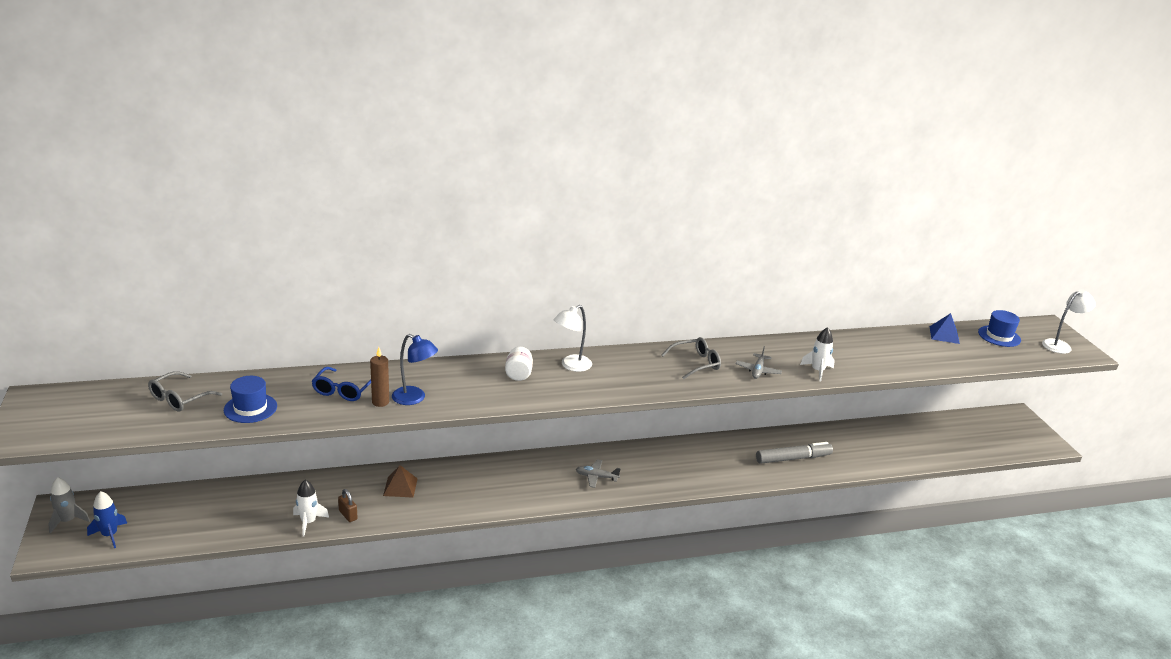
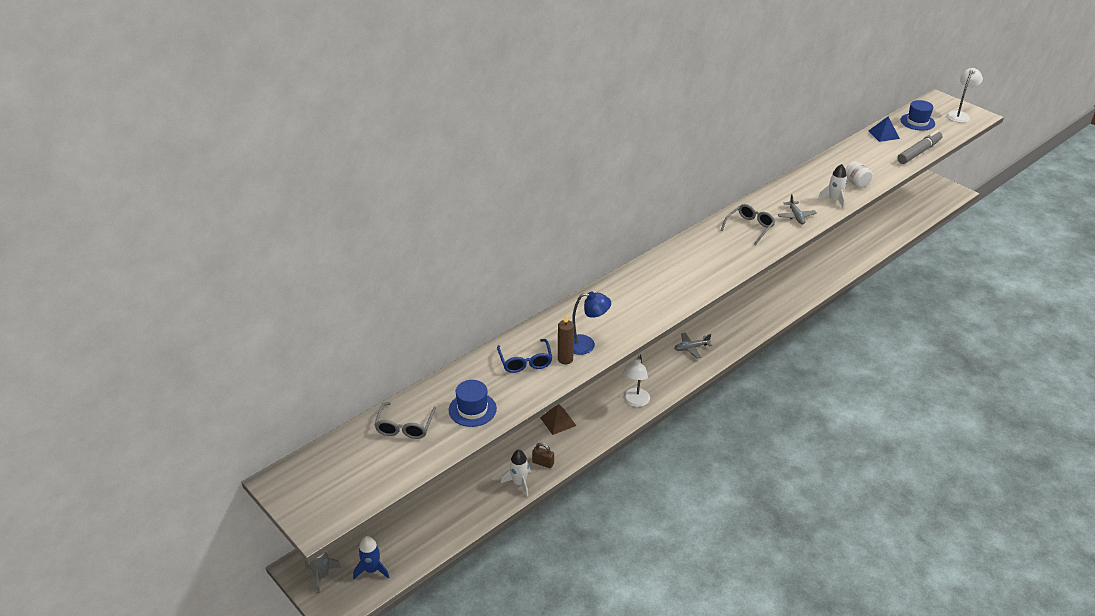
camera: 25 degrees left, 10 degrees up
(518, 374) = (638, 290): white jar -> white jar (856, 183)
(571, 366) = (667, 266): white lamp -> white lamp (634, 401)
(793, 458) = (808, 273): grey marker -> grey marker (919, 152)

